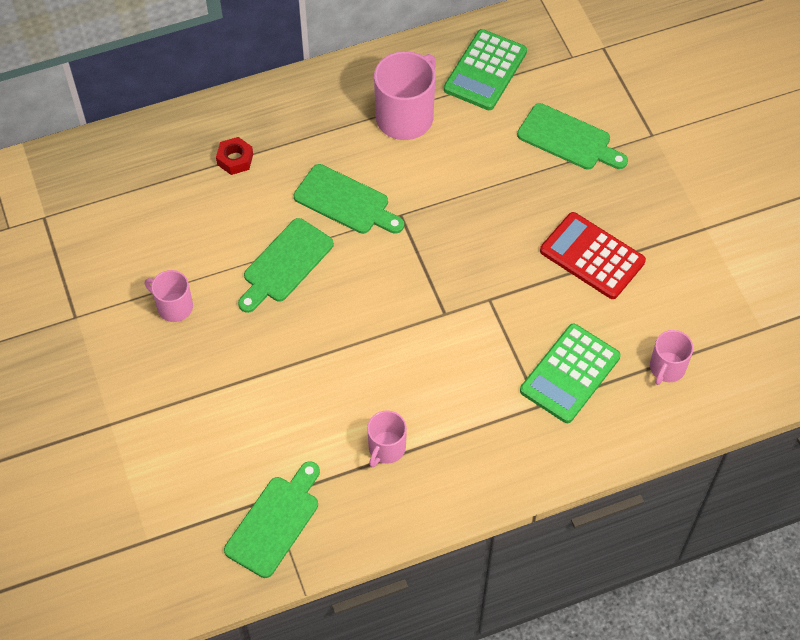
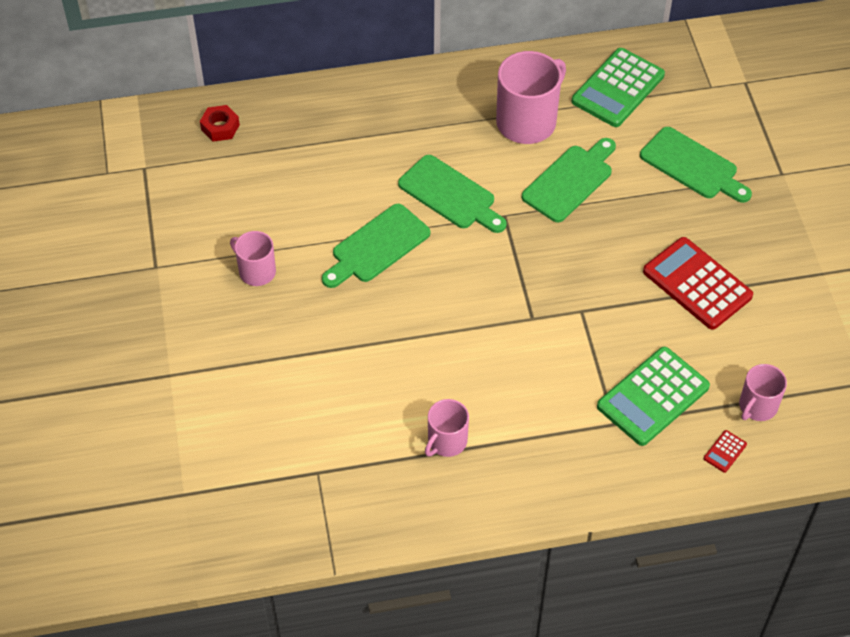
camera: 10 degrees right, 5 degrees down
(235, 159) = (346, 139): red nut -> red nut (220, 127)
(275, 522) = (317, 496): green cutting board -> green cutting board (570, 181)
(644, 417) = (725, 451): none -> red calculator

